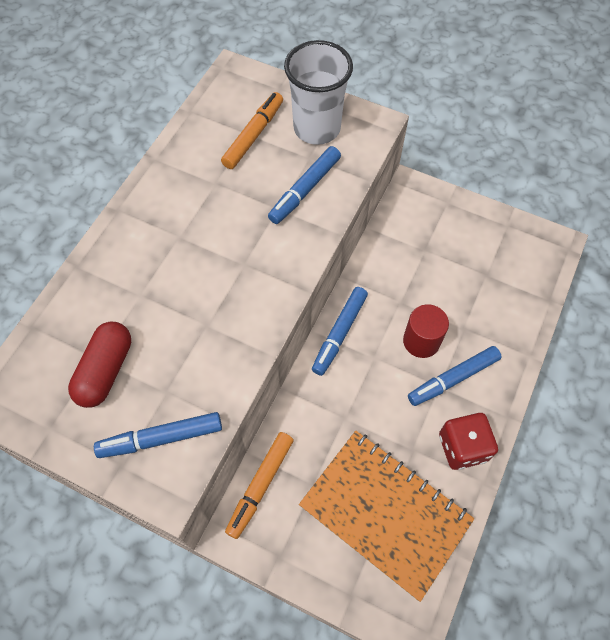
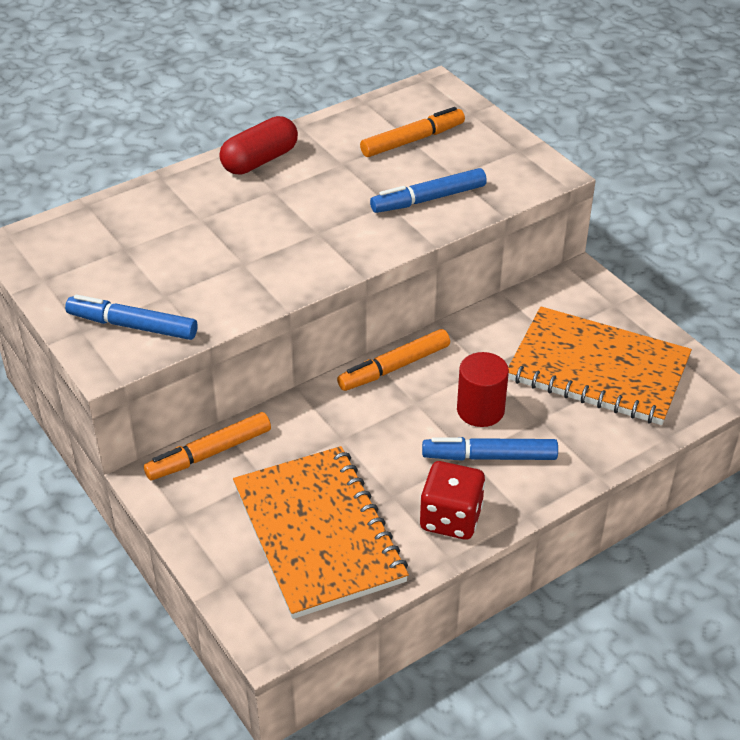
camera: 30 degrees right, 20 degrees down
(105, 370) = (124, 259): red capsule -> red capsule (260, 160)
(317, 128) = (483, 156): white cup -> none
(339, 333) = (394, 367): blue marker -> orange marker
(473, 264) = (598, 369): none -> orange notebook

